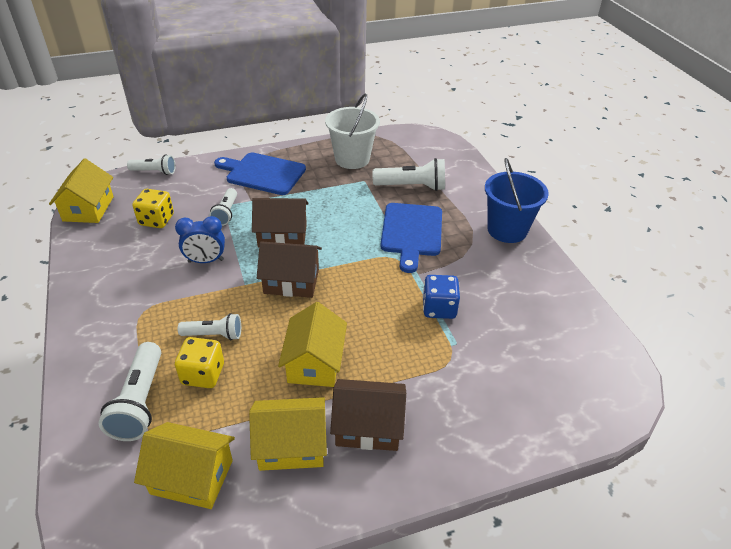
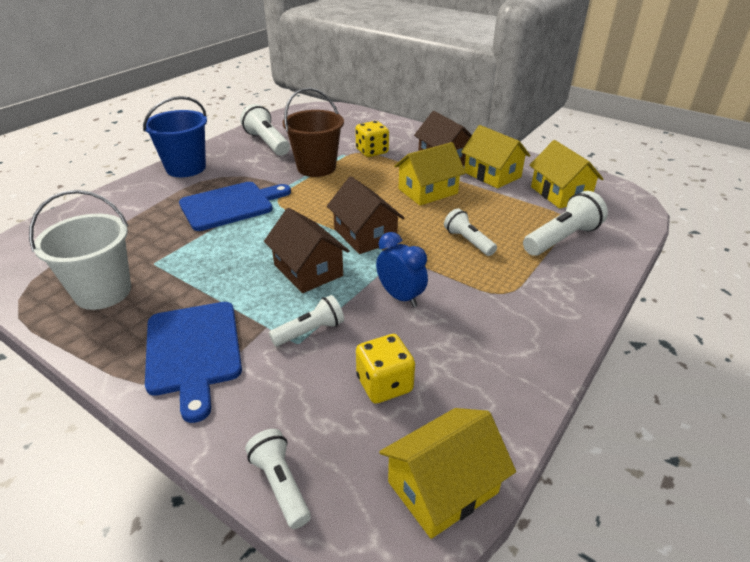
camera: 125 degrees left, 5 degrees down
(203, 374) = (503, 227): yellow dice -> yellow dice (372, 151)
(412, 186) = (144, 230): white flashlight -> white flashlight (267, 143)
(439, 308) = (316, 167): blue dice -> brown bucket

